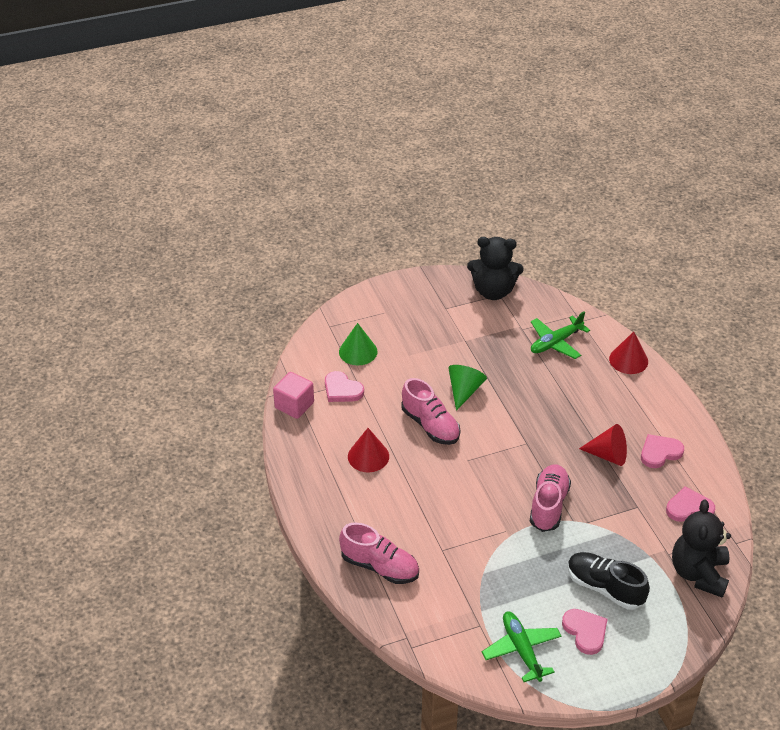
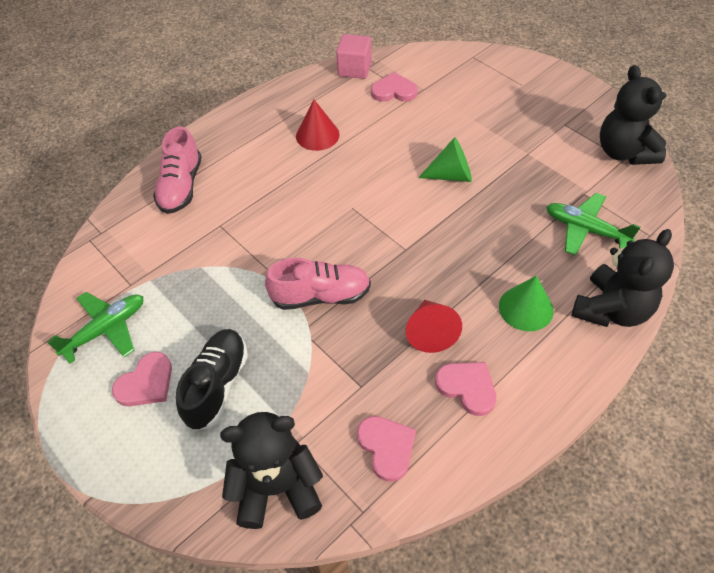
camera: 70 degrees right, 10 degrees up
(342, 389) = (394, 91): pink heart -> pink heart turned 75 degrees clockwise
(358, 351) = (452, 84): green cone -> green cone (526, 308)
(430, 425) = (384, 165): pink shoe -> none
(628, 360) = (611, 309): red cone -> black teddy bear

